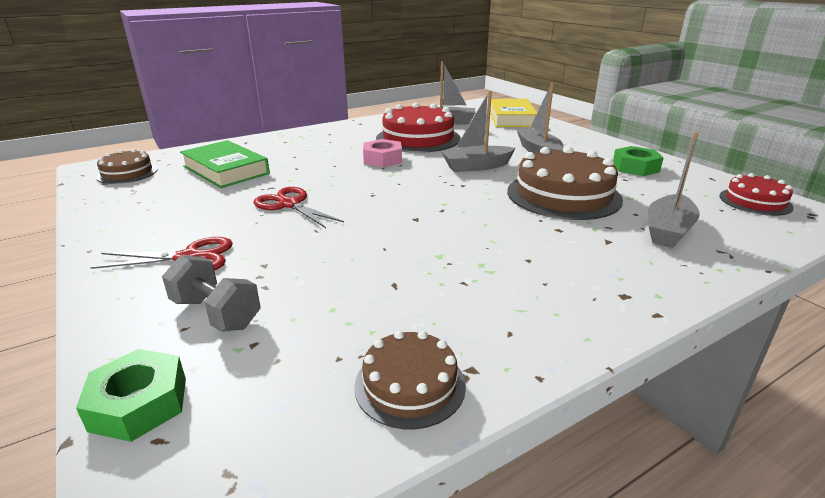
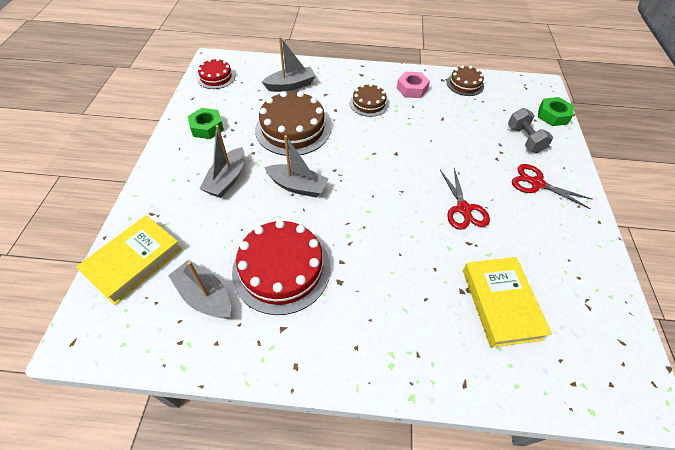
camera: 145 degrees left, 25 degrees up
(127, 173) = (603, 357): brown cake -> brown cake (368, 103)
(226, 170) = (501, 303): green book -> yellow book
(382, 159) = (353, 241): pink nut -> pink nut (412, 89)

